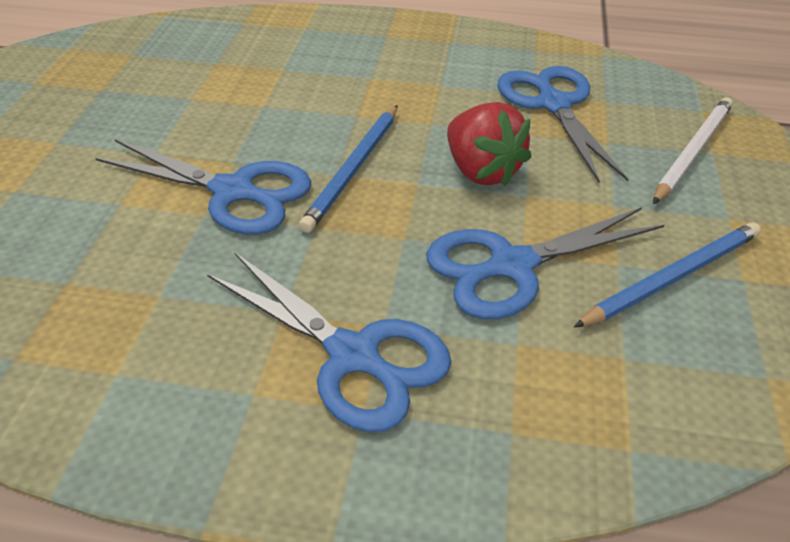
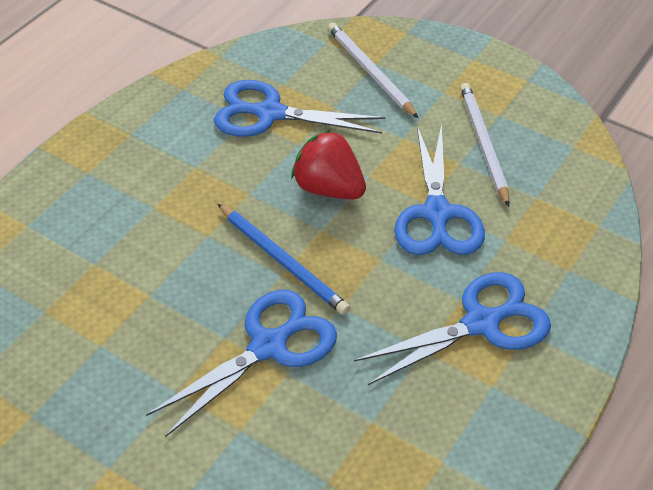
camera: 65 degrees left, 5 degrees up
(481, 171) = (329, 188): red strawberry -> red strawberry turned 135 degrees counterclockwise
(673, 277) = (483, 144): blue pencil -> white pencil

